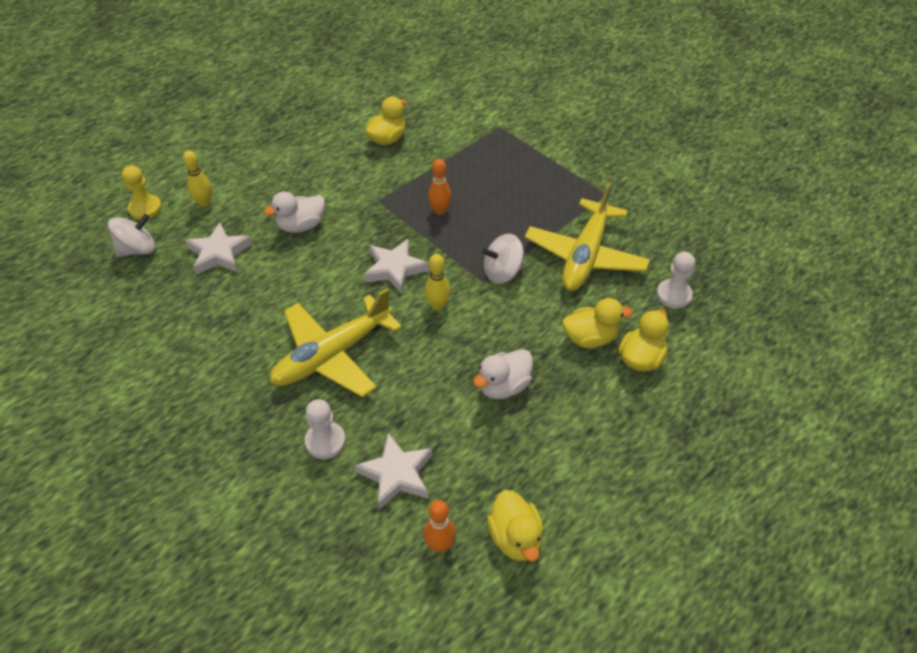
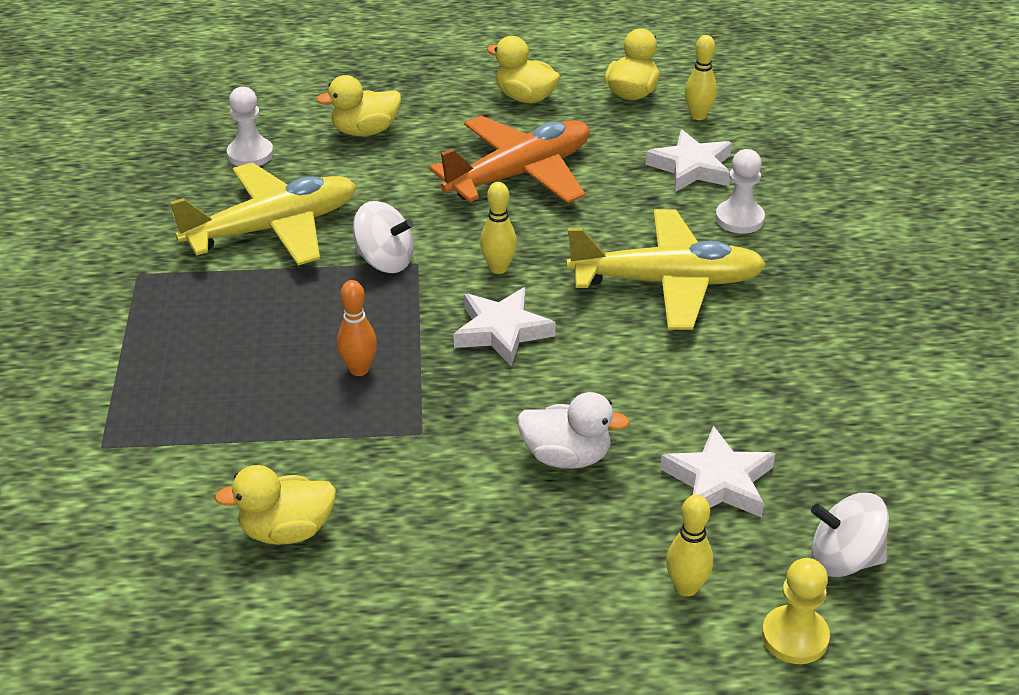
camera: 140 degrees left, 10 degrees down
(440, 545) = (698, 116): orange bowling pin -> yellow bowling pin
(503, 386) = (519, 174): white duck -> orange plane
(590, 338) = (385, 166): yellow duck -> yellow duck (525, 97)

